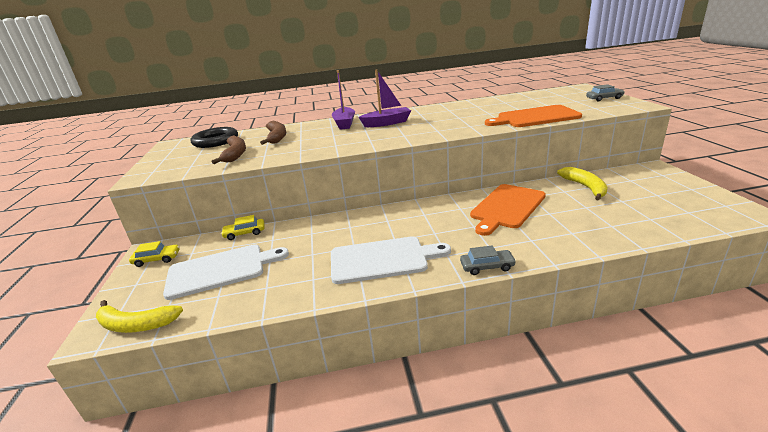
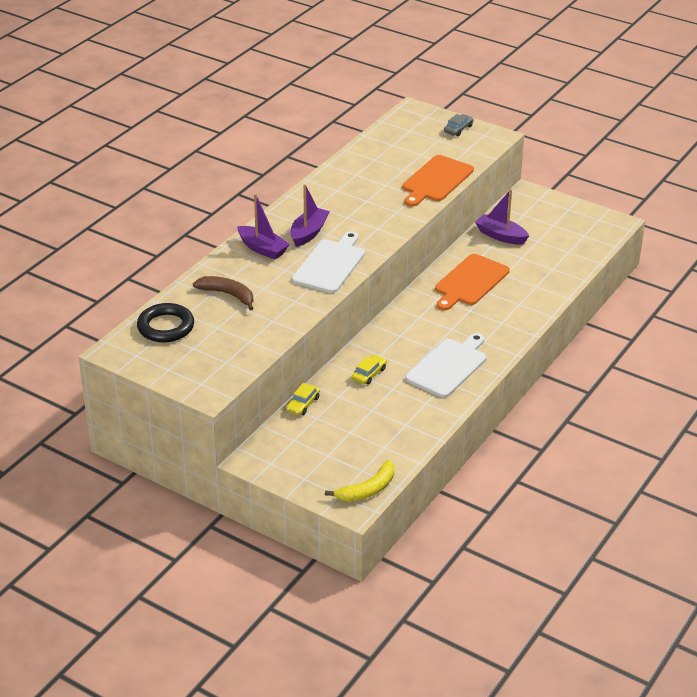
camera: 50 degrees left, 10 degrees up
(157, 259) = (276, 459): yellow car -> yellow car (369, 374)
(221, 270) = (348, 435): white cutting board -> white cutting board (330, 264)
(235, 154) = (238, 332): brown banana -> none
(487, 267) = (517, 337): grey car -> none
(506, 207) = (470, 282): orange cutting board -> orange cutting board turned 45 degrees clockwise
(585, 187) = (501, 236): yellow banana -> purple boat

